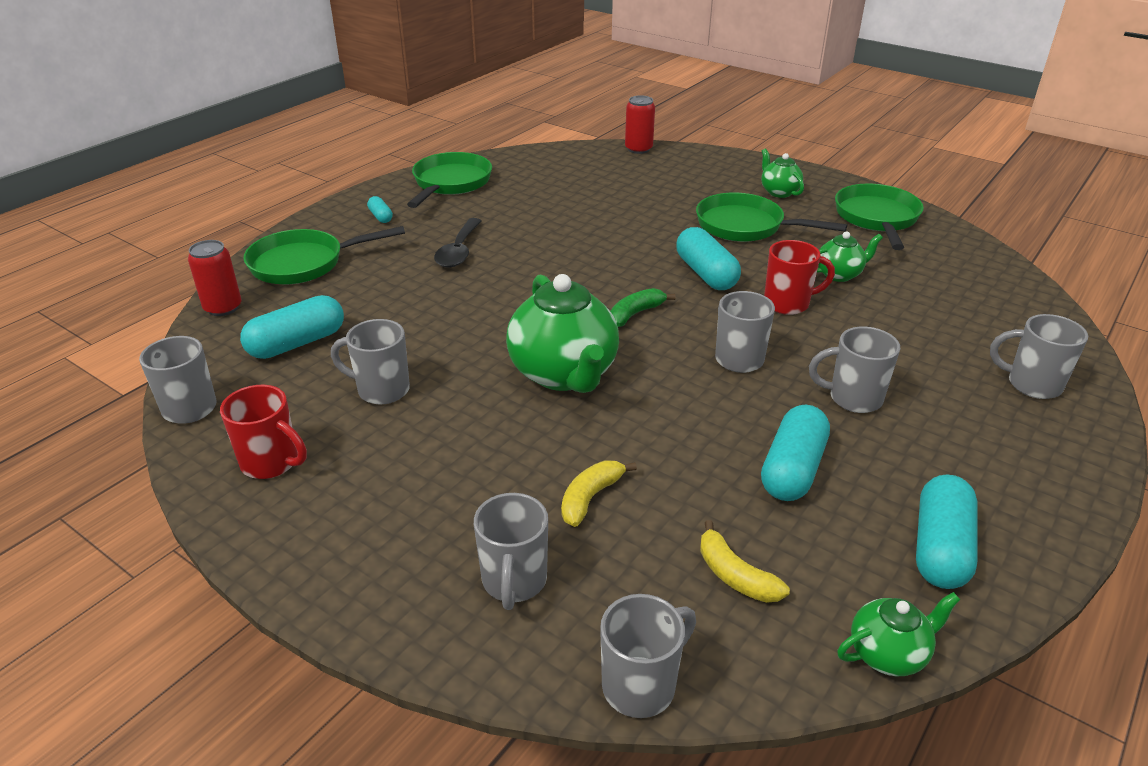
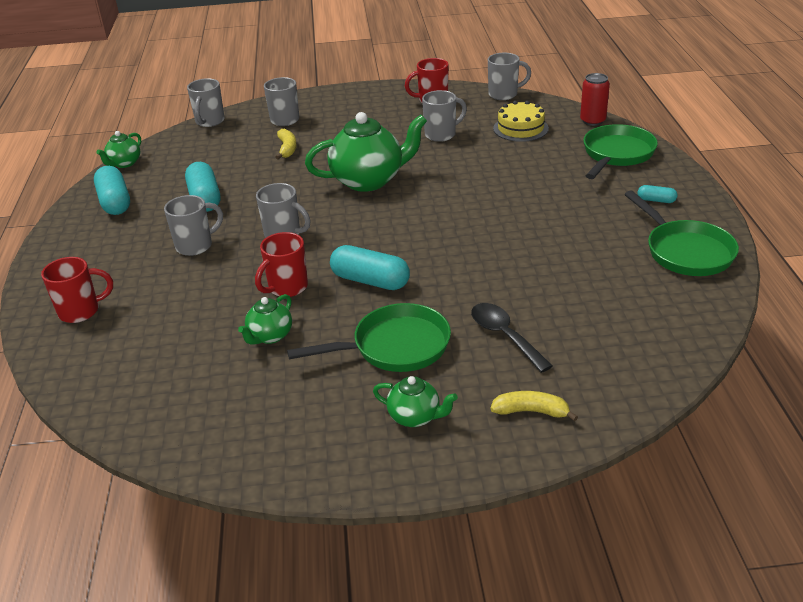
camera: 140 degrees right, 0 degrees up
(297, 343) = (520, 128): turquoise capsule -> yellow cake
(459, 251) = (554, 207): black spoon -> black spoon (504, 336)
(564, 374) = (368, 180): green teapot -> green teapot turned 135 degrees clockwise
(635, 314) = (378, 228): green banana -> none
(638, 149) = (636, 399): red can -> none
(735, 575) = (201, 156): yellow banana -> yellow banana (531, 411)
(877, 218) = (285, 433): green pan -> none
(1031, 384) = (81, 311): grey mug -> red mug

